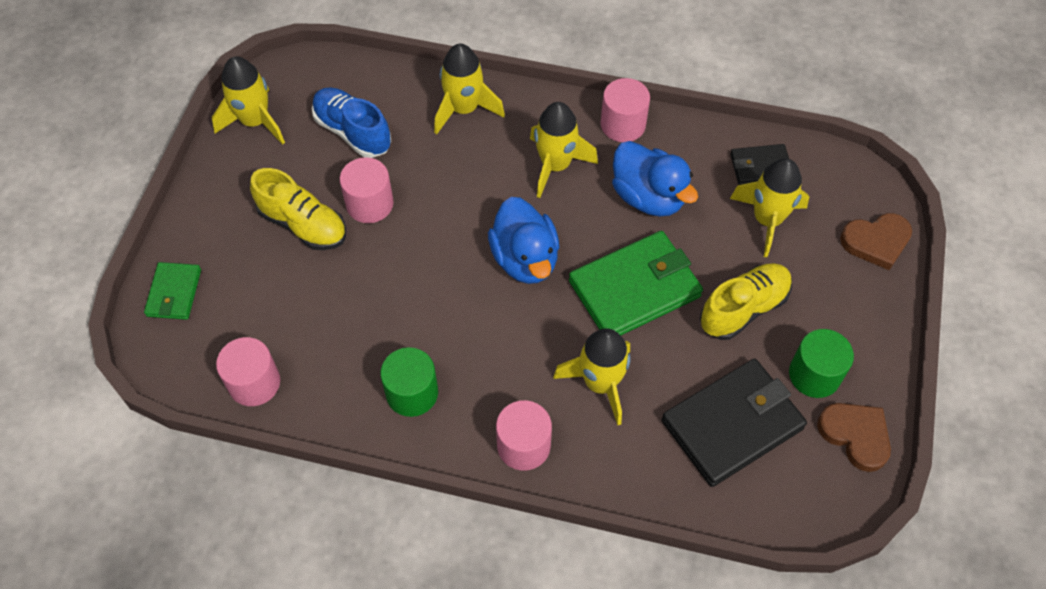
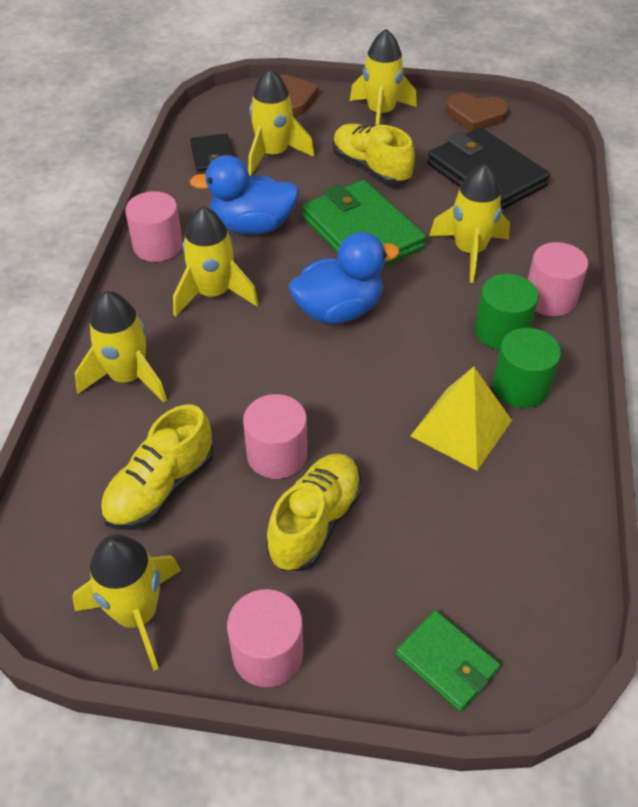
camera: 95 degrees left, 10 degrees down
(174, 293) = (446, 662): green wallet -> green wallet turned 45 degrees clockwise
(254, 383) = (552, 537): pink cylinder -> pink cylinder (267, 653)
(353, 132) = (160, 488): blue shoe -> yellow shoe
(373, 336) = (461, 428): none -> yellow pyramid
(648, 197) = (252, 226): blue duck -> blue duck turned 135 degrees counterclockwise
(814, 375) = (427, 133): green cylinder -> green cylinder (501, 331)
(852, 331) = (381, 114): none -> yellow rocket
(855, 435) = (475, 115): brown heart -> brown heart turned 120 degrees counterclockwise

